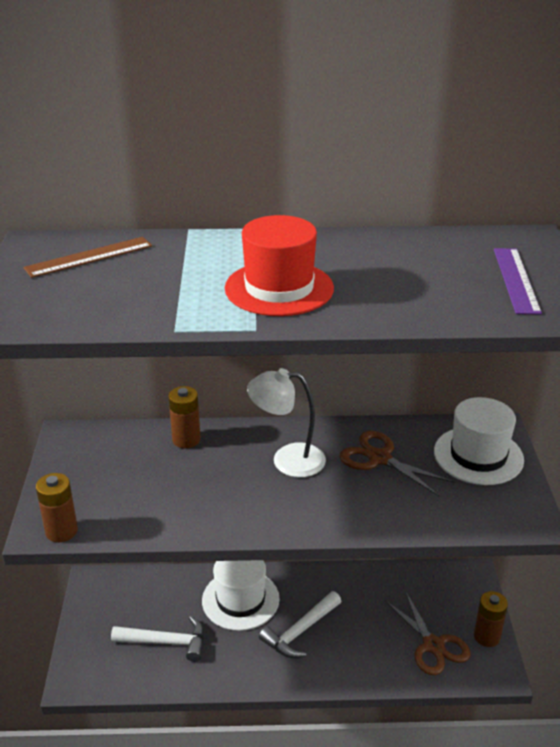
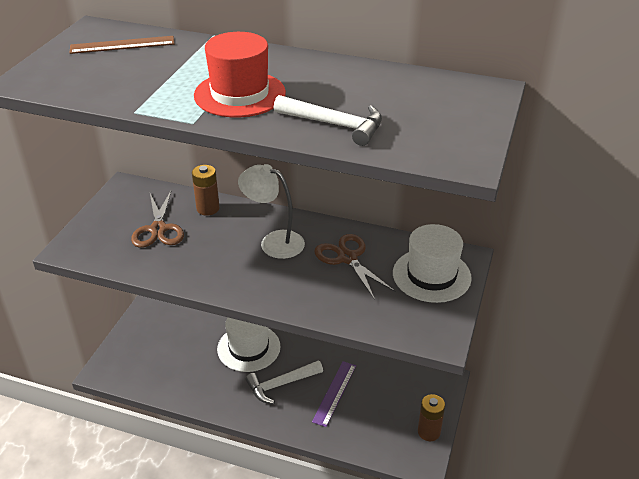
camera: 20 degrees right, 5 degrees up
(61, 531) = (80, 254): brown battery -> none
(166, 642) = (178, 363): white hammer -> white hammer (334, 125)
(433, 645) = (380, 425): brown scissors -> brown scissors (158, 229)
(515, 280) = (441, 123): purple ruler -> purple ruler (334, 393)

